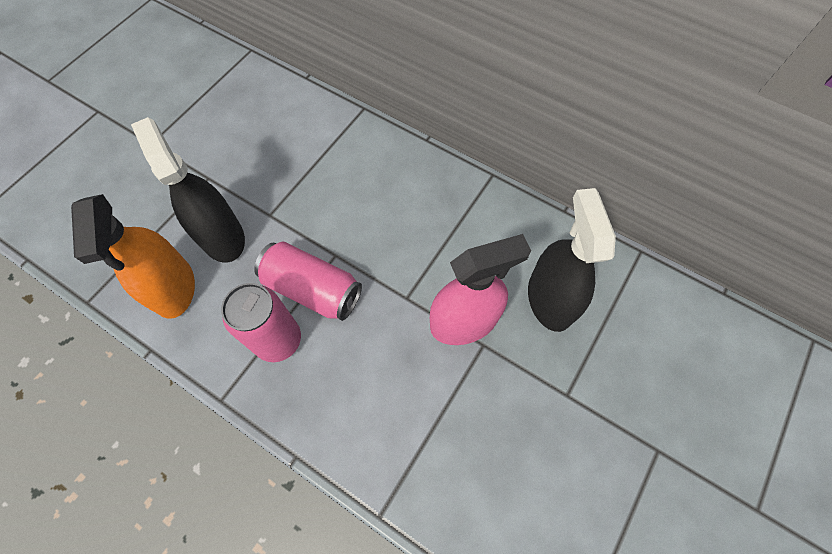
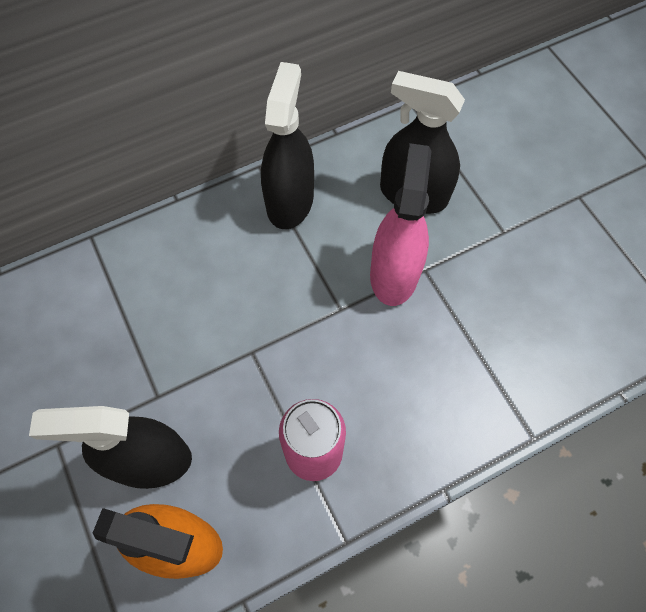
camera: 60 degrees left, 0 degrees up
(312, 289) = (277, 392): pink can -> none
(477, 211) = (290, 201): none -> black spray bottle

